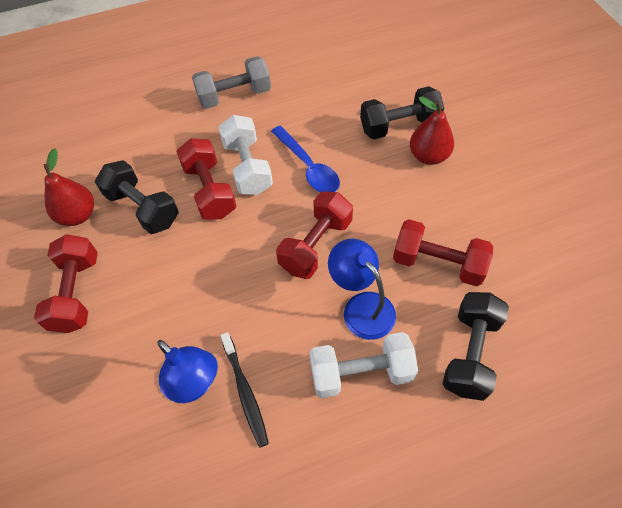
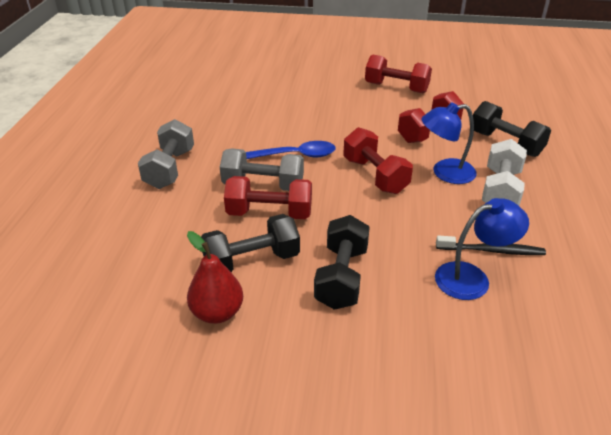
camera: 65 degrees left, 20 degrees down
(77, 293) = (322, 336): red dumbbell -> red dumbbell (396, 88)
(247, 167) = (263, 185): white dumbbell -> grey dumbbell
(399, 126) = (293, 106): black dumbbell -> black dumbbell (341, 277)
(428, 156) = (333, 105): red pear -> none

